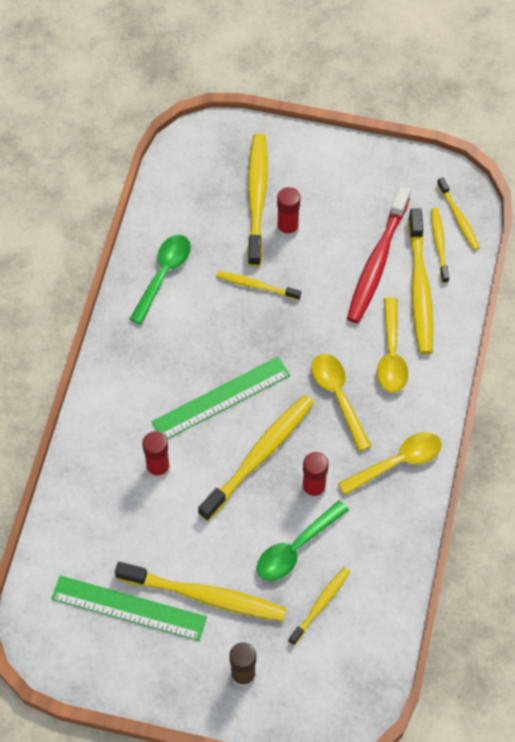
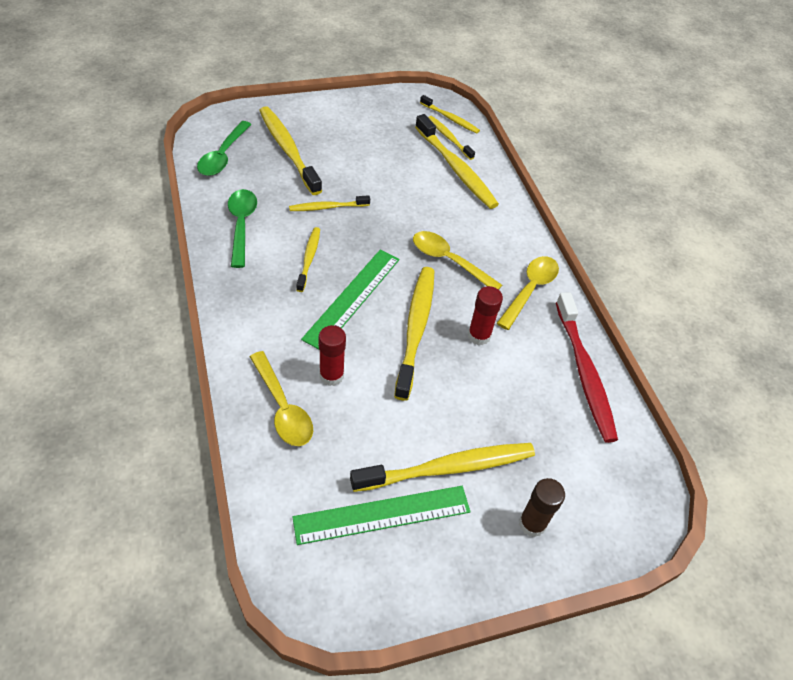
camera: 35 degrees left, 10 degrees down
(287, 229) = (327, 162): red glue stick -> none
(296, 548) = (499, 389): green spoon -> green spoon (223, 156)
(320, 605) = (553, 427): yellow toothbrush -> yellow toothbrush (309, 258)
(377, 262) = (412, 162): red toothbrush -> red toothbrush (584, 373)
(391, 355) = (468, 217): yellow spoon -> yellow spoon (283, 408)

